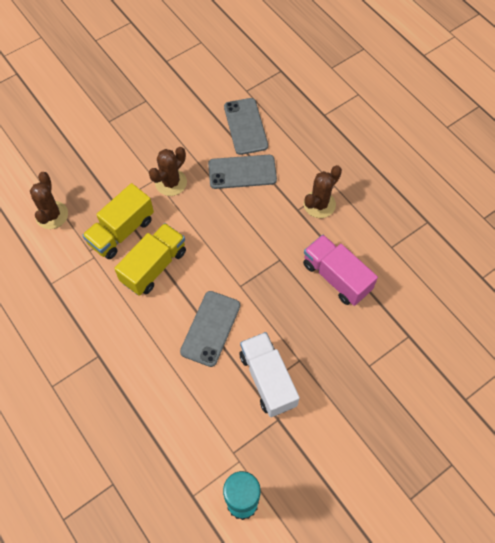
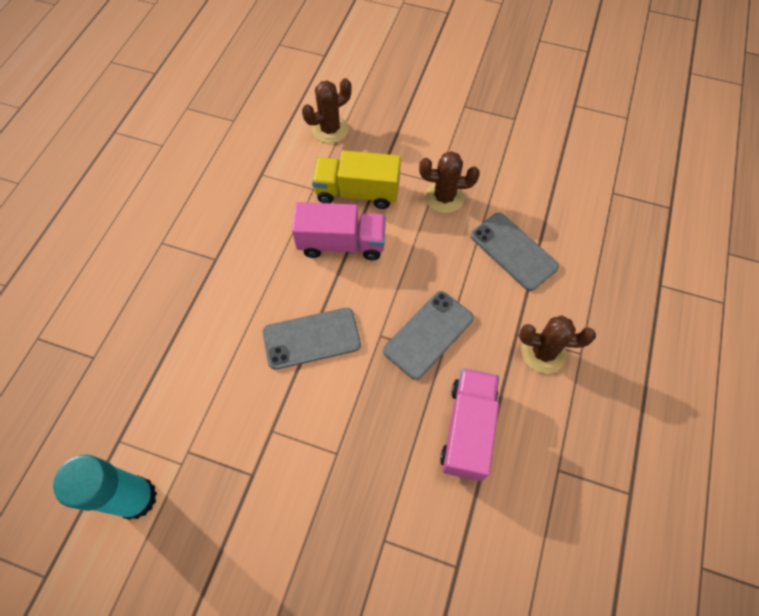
camera: 55 degrees right, 0 degrees up
(154, 266) = (341, 243): yellow truck -> pink truck
(245, 126) = (570, 219): grey phone -> grey phone (428, 334)
(267, 379) = (292, 434): white truck -> none

